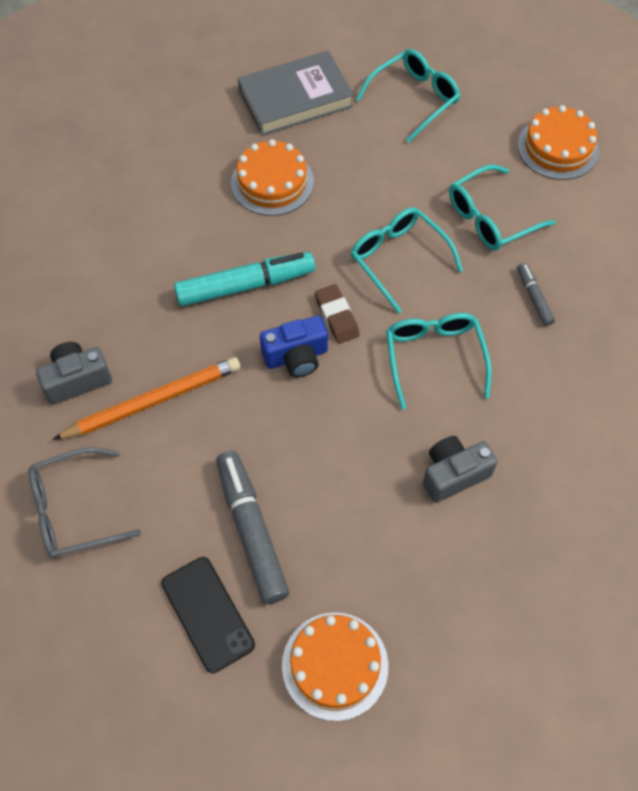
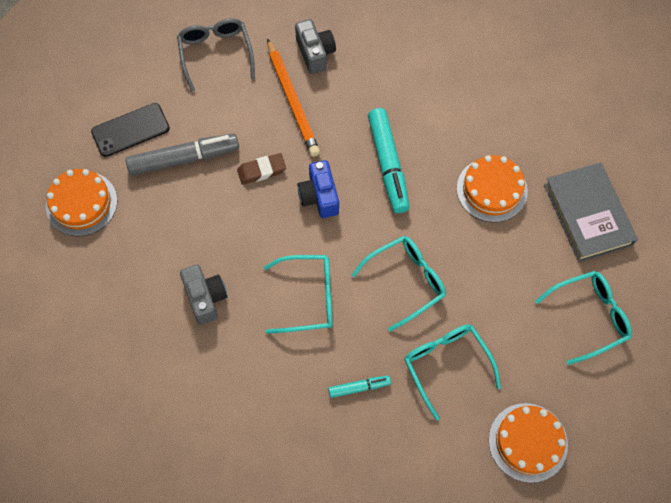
camera: 95 degrees right, 5 degrees up
(336, 316) = (353, 228): brown eraser -> brown eraser (261, 170)
(414, 99) = (589, 317): turquoise glasses -> turquoise glasses turned 75 degrees counterclockwise
(534, 298) = (359, 387): grey marker -> turquoise marker

